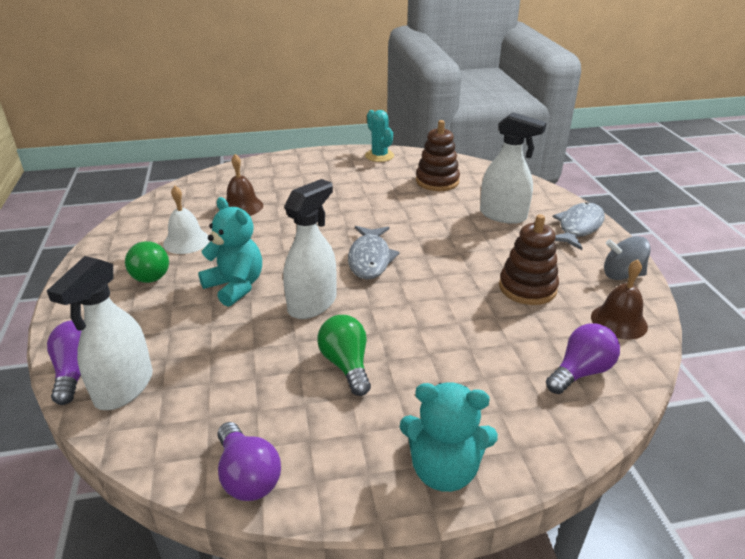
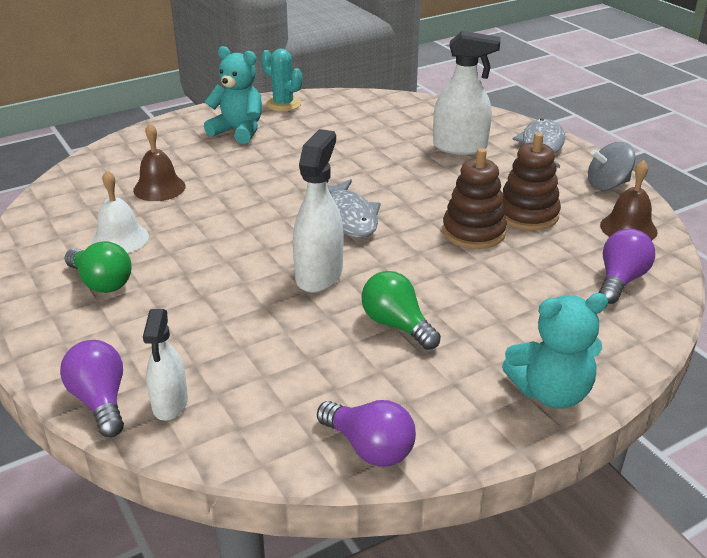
camera: 20 degrees left, 0 degrees up
(124, 388) = (170, 404): white spray bottle -> white spray bottle, size x0.64
(235, 286) = (218, 275): turquoise teddy bear -> turquoise teddy bear (238, 131)
(437, 181) = (367, 122): brown stacking toy -> brown stacking toy (473, 232)

